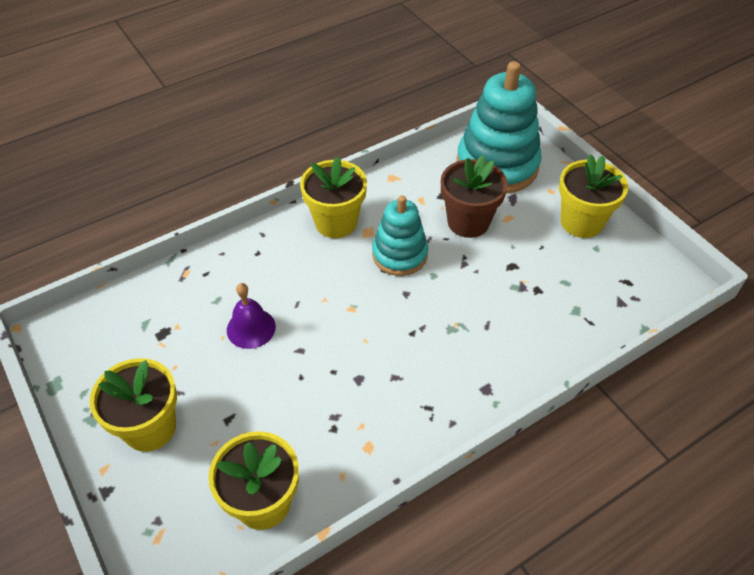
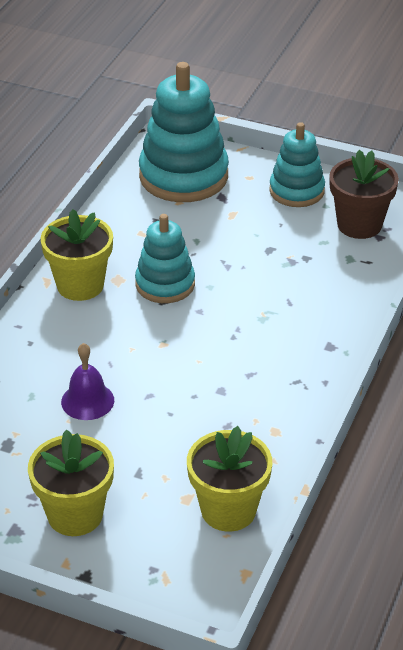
camera: 35 degrees left, 10 degrees down
(468, 222) = (201, 232): brown flower pot -> brown flower pot (359, 225)
(581, 222) = (296, 191): yellow flower pot -> turquoise stacking toy

